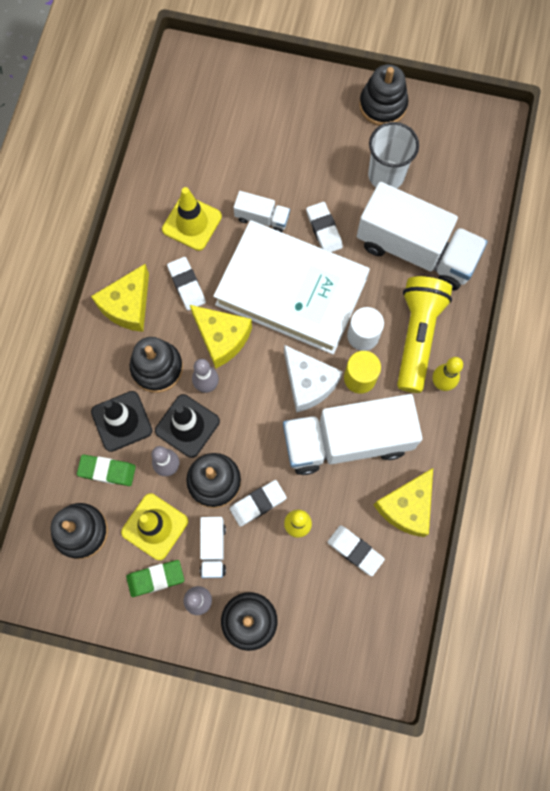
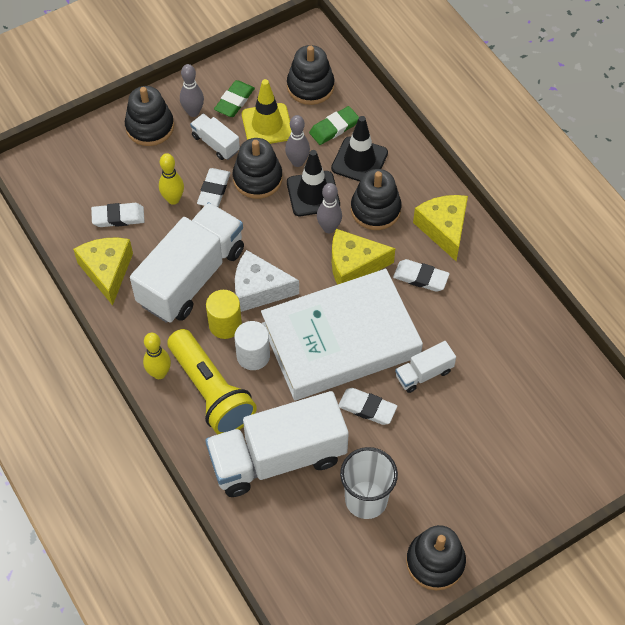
camera: 135 degrees right, 15 degrees down
(192, 223) = (470, 322): yellow traffic cone -> none

